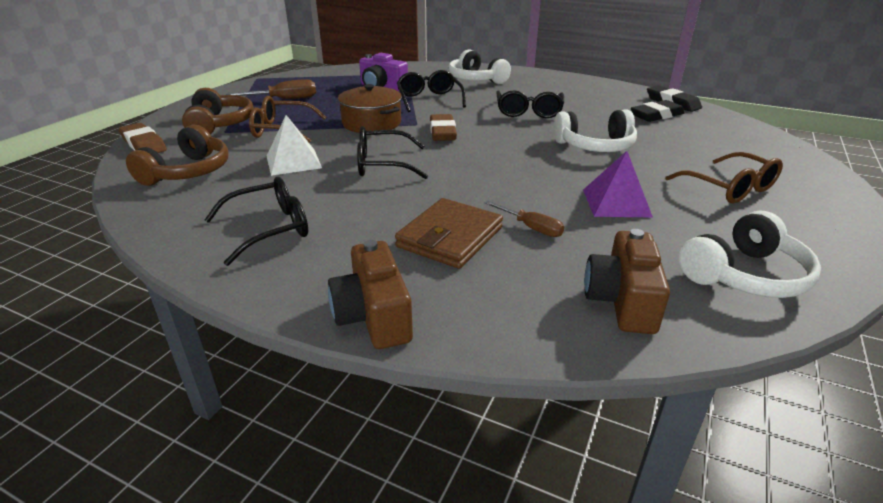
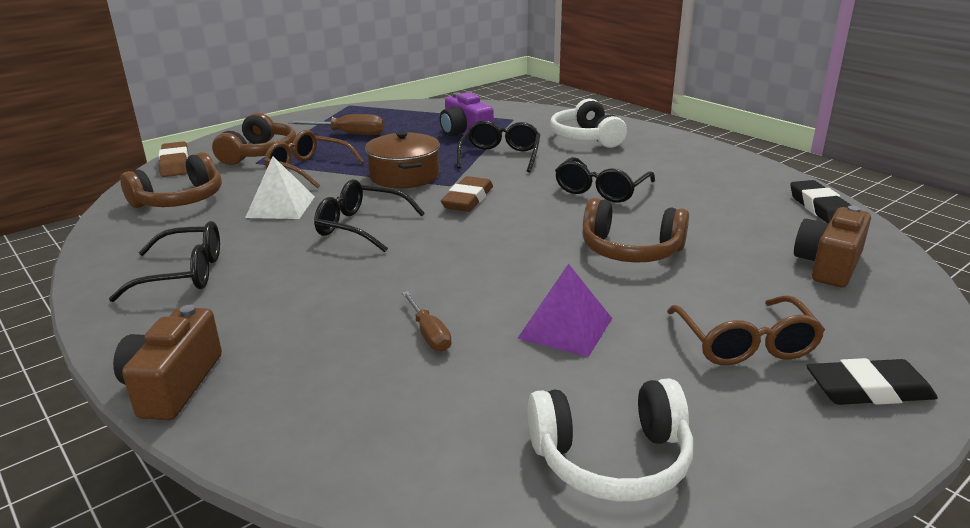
camera: 25 degrees right, 5 degrees down
(450, 237) = (333, 323): brown wallet -> none
(595, 146) = (630, 250): white headphones -> brown headphones
(622, 300) = (424, 444): brown camera -> brown camera (828, 265)
(656, 115) = (771, 223): black eraser -> black eraser (868, 390)

